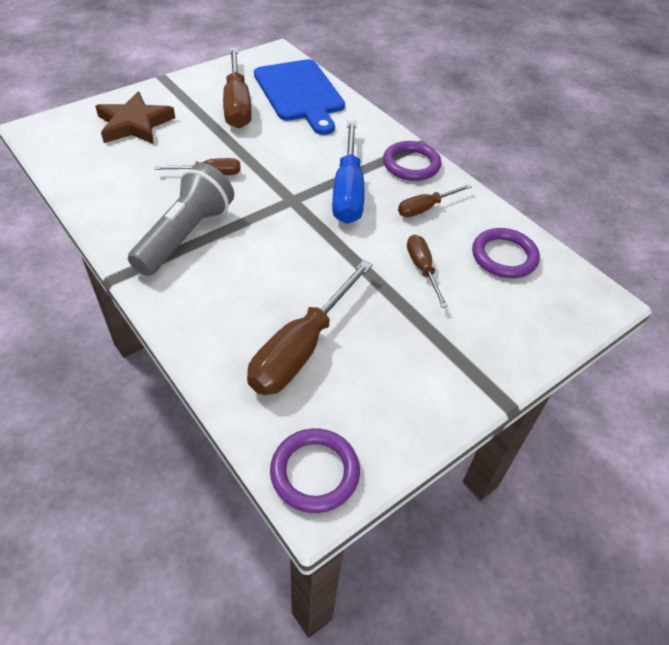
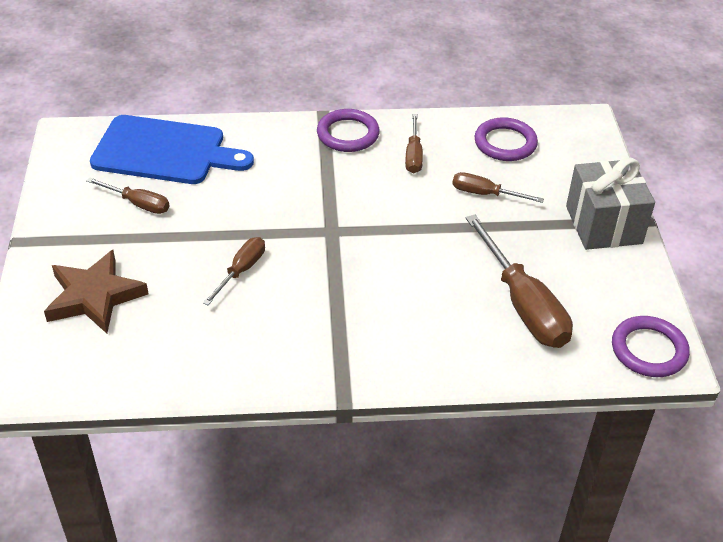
camera: 55 degrees left, 5 degrees down
(185, 235) = (323, 323): grey flashlight -> none
(237, 104) = (138, 204): brown screwdriver -> brown screwdriver, size x0.54
(348, 190) = (350, 189): blue screwdriver -> none
(464, 369) = (603, 225): none -> grey gift

